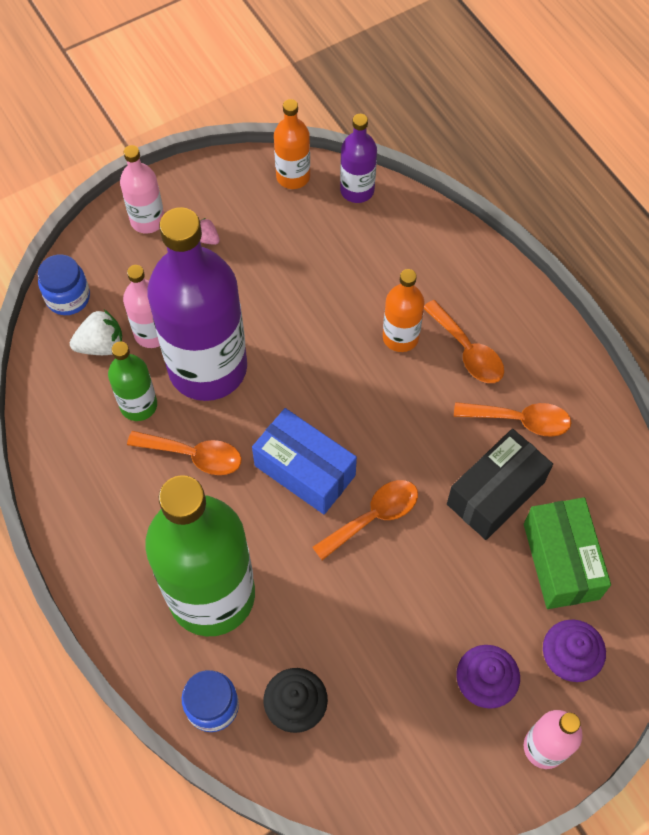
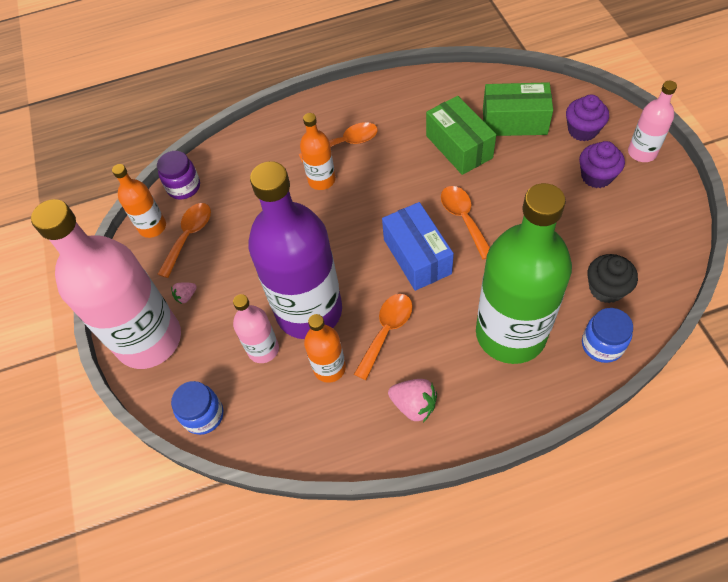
camera: 70 degrees left, 5 degrees down
(101, 345) = (262, 392): white strawberry -> none
(105, 501) = (414, 405): none -> pink strawberry
(138, 405) = (329, 368): green bottle -> orange bottle
(147, 220) = (149, 340): pink bottle -> pink bottle, size x2.15
(304, 470) = (417, 256): blue box -> blue box turned 75 degrees counterclockwise
(357, 190) = (184, 187): purple bottle -> purple jar
(495, 493) = (459, 147): black box -> green box
(520, 420) = (407, 124): orange spoon -> orange spoon (189, 236)

